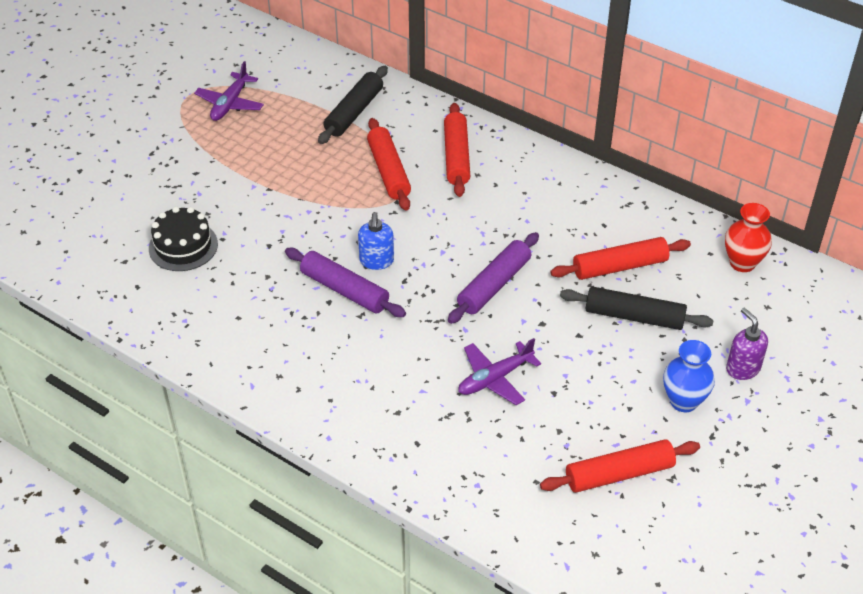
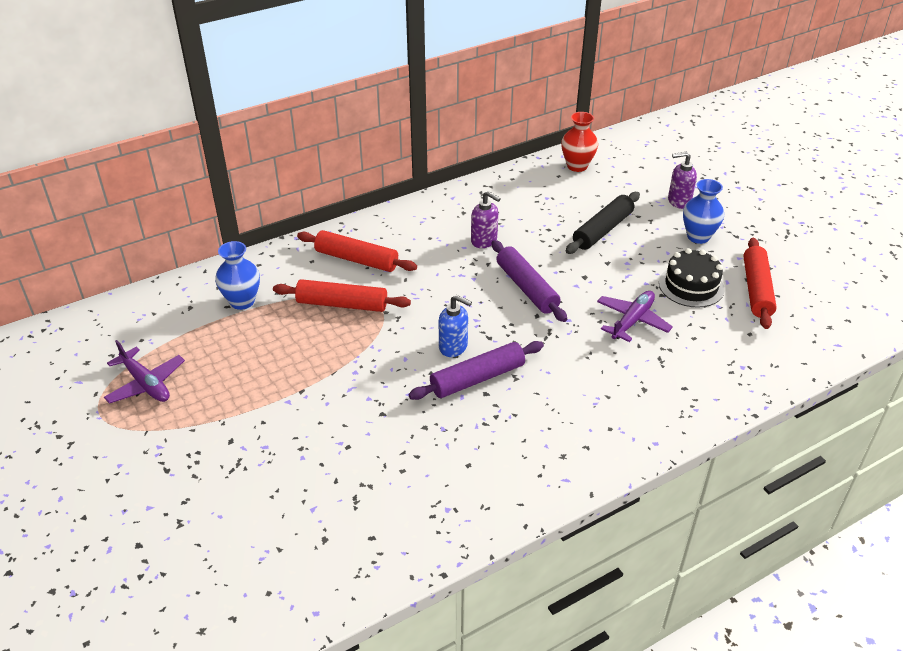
camera: 65 degrees left, 5 degrees down
(183, 246) = (336, 481): black cake -> black cake (691, 286)
(354, 112) = (242, 301): black rolling pin -> blue vase
(495, 379) = (632, 321): purple plane -> purple plane turned 135 degrees counterclockwise
(547, 232) = (484, 241): none -> purple soap dispenser
(620, 266) = (546, 219): red rolling pin -> none

